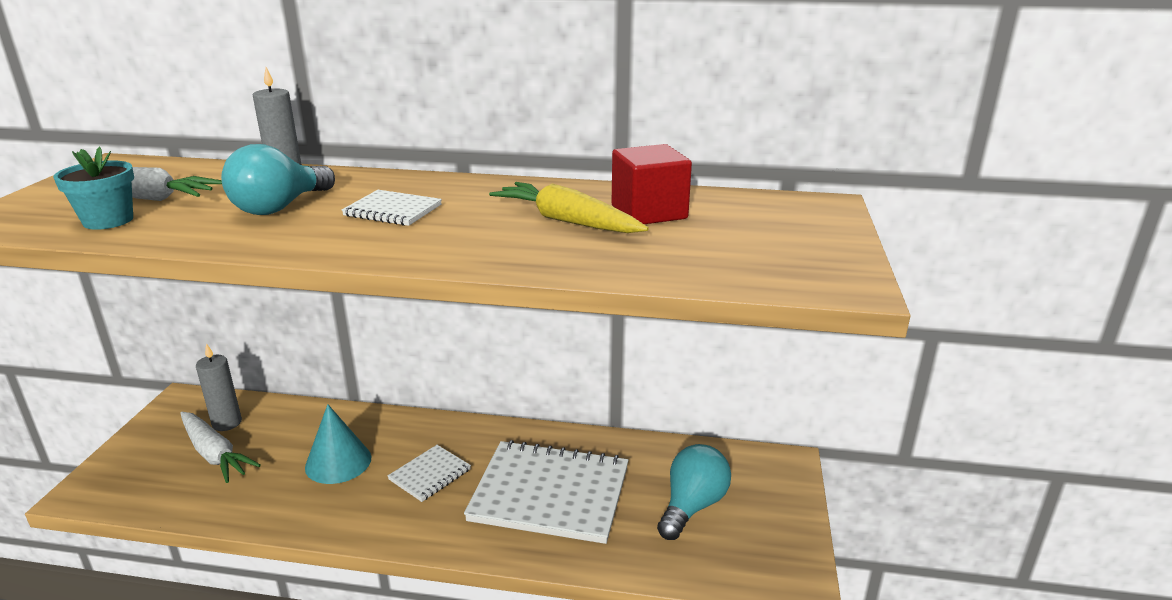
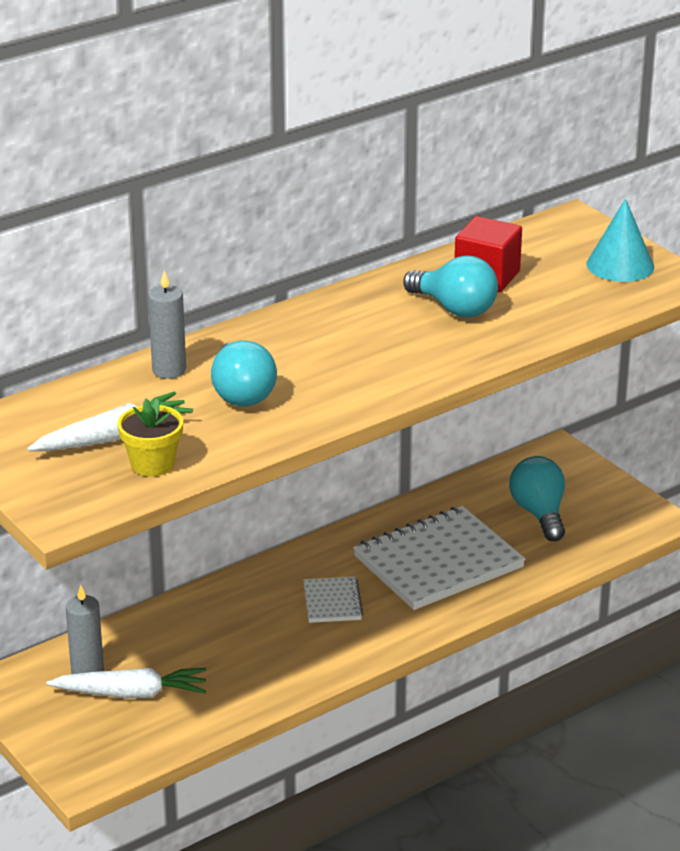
camera: 45 degrees left, 5 degrees up
(108, 220) = (152, 464): turquoise flower pot -> yellow flower pot
(338, 462) = (246, 637): turquoise cone -> turquoise cone (620, 265)
(393, 210) = (326, 356): white notebook -> none
(567, 221) = (454, 308): yellow carrot -> turquoise light bulb

